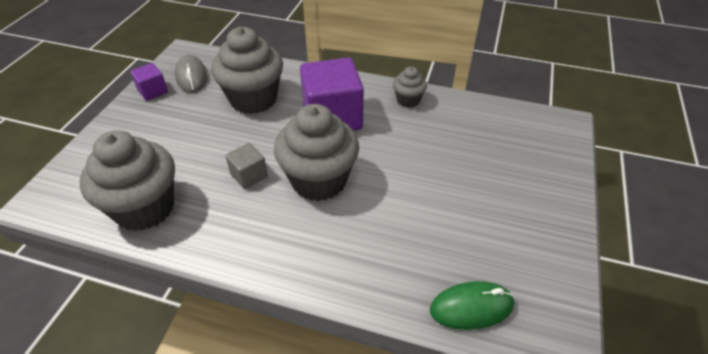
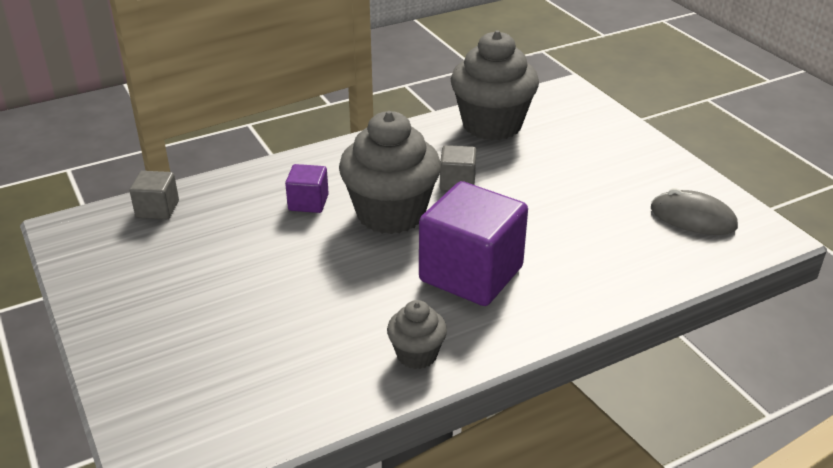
camera: 135 degrees right, 10 degrees down
(153, 91) = (687, 184): purple cube -> purple cube (308, 202)
(253, 99) = (584, 238): grey cupcake -> none
(471, 307) = (157, 209): green mouse -> grey cube

